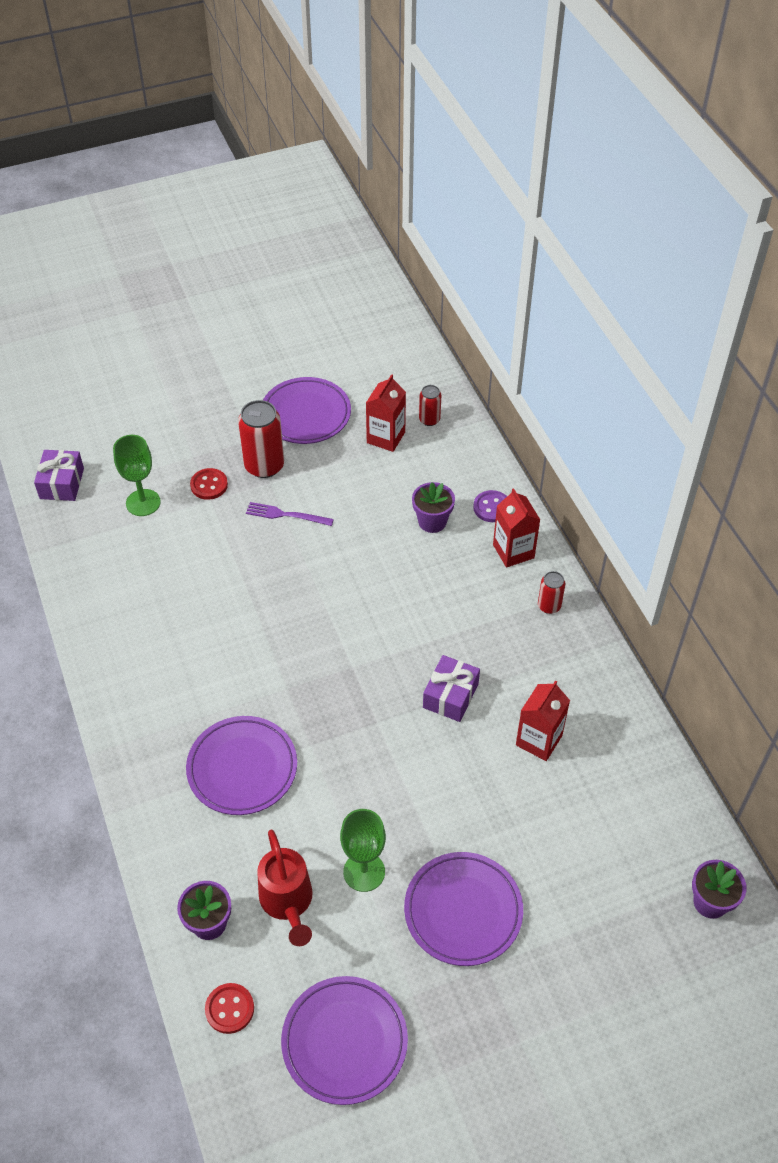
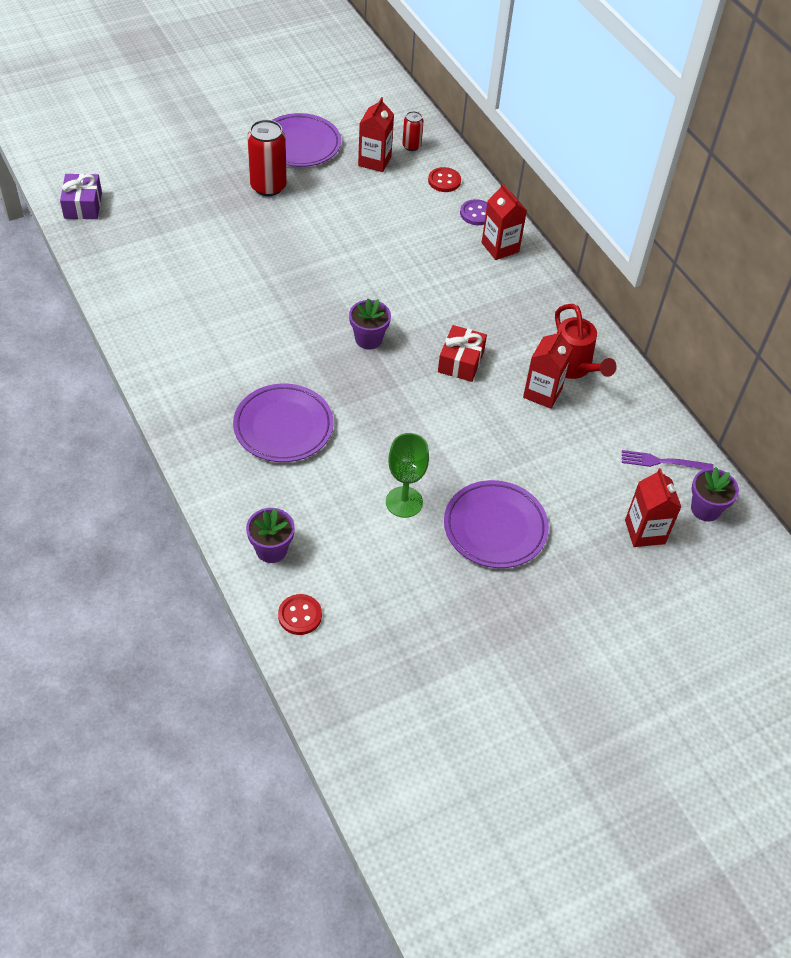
camera: 10 degrees left, 0 degrees up
(143, 502) = (161, 219): green goblet -> none
(209, 485) = (220, 203): red button -> red button (444, 181)
(286, 515) = (294, 225): purple fork -> purple fork (663, 462)
(288, 902) = (339, 529): red watering can -> red watering can (573, 368)
(344, 1041) = (406, 634): purple plate -> none
(432, 522) = (425, 226): purple flower pot -> purple flower pot (368, 339)
(450, 696) = (461, 362): purple gift -> red gift
(549, 606) = (537, 289): red can -> none
(635, 927) = (645, 532): none -> red carton

